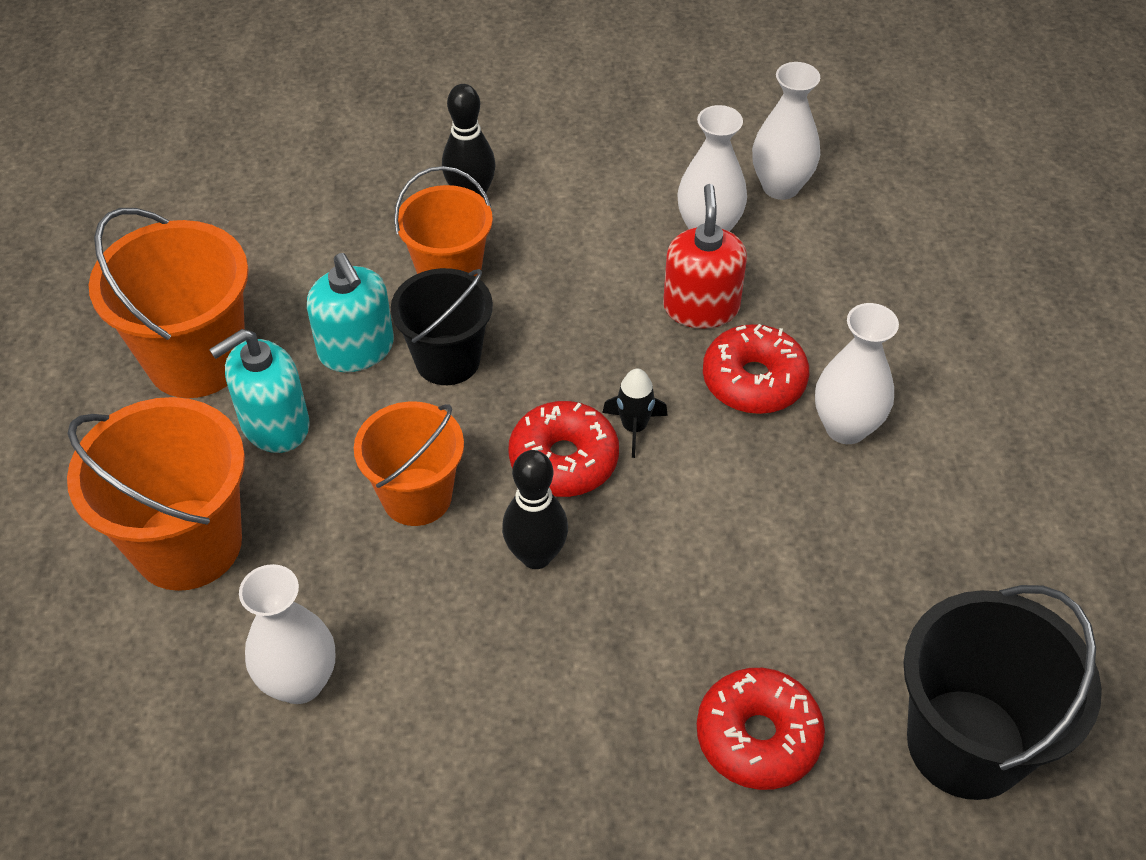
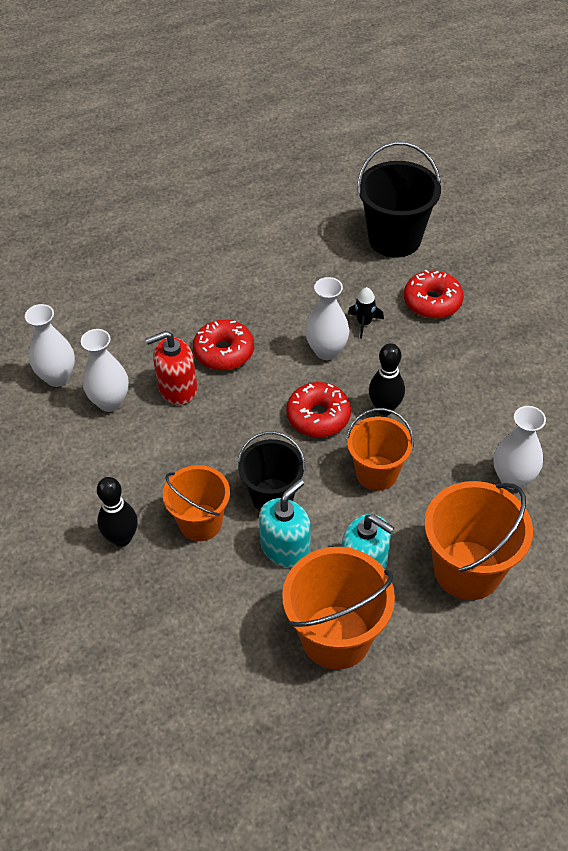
camera: 110 degrees left, 0 degrees up
(634, 427) = (281, 393): black rocket -> black rocket (364, 323)
(846, 427) = (239, 309): white vase -> white vase (326, 351)

